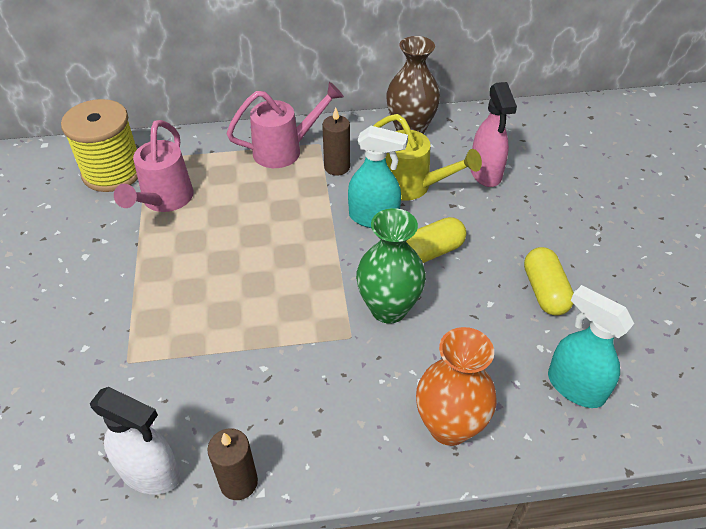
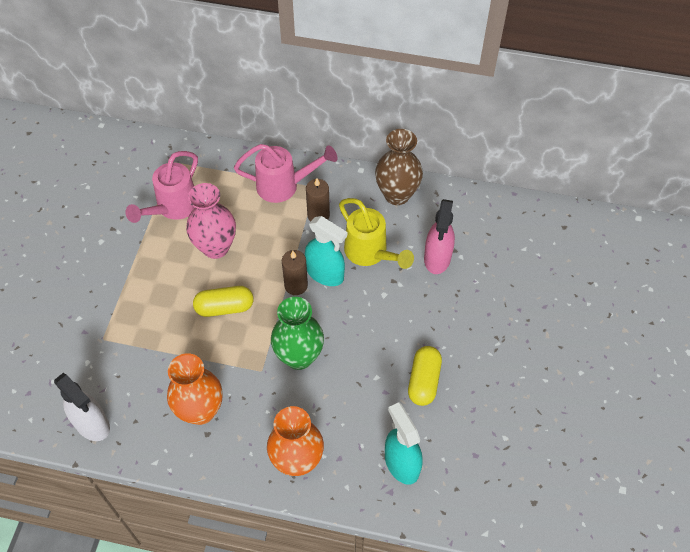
camera: 20 degrees right, 10 degrees up
(113, 172) = (144, 168): yellow spool -> none
(233, 225) = (215, 247): none -> pink vase
(239, 482) = (144, 450): brown candle -> brown candle (296, 285)
(295, 407) = (200, 411): none -> orange vase
(430, 252) = (354, 318): yellow capsule -> yellow capsule (224, 307)

